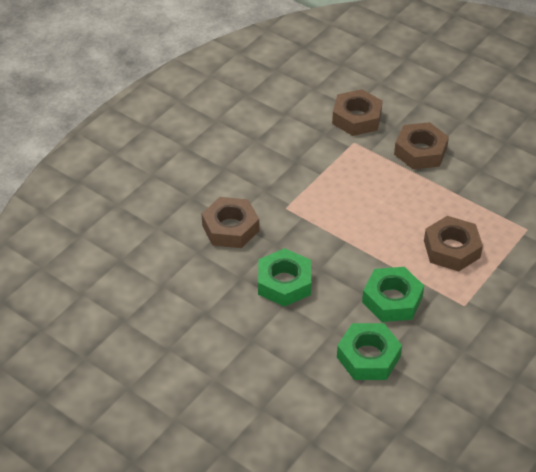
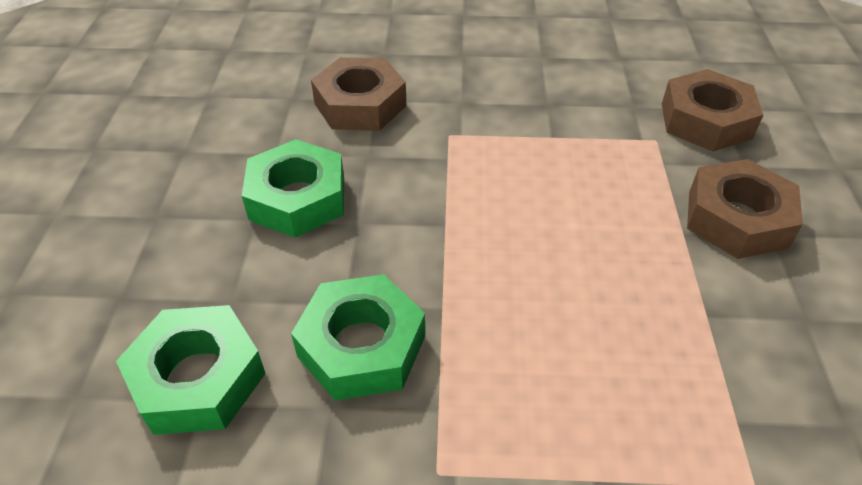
camera: 55 degrees right, 0 degrees up
(451, 249) = (564, 375): brown nut -> none

